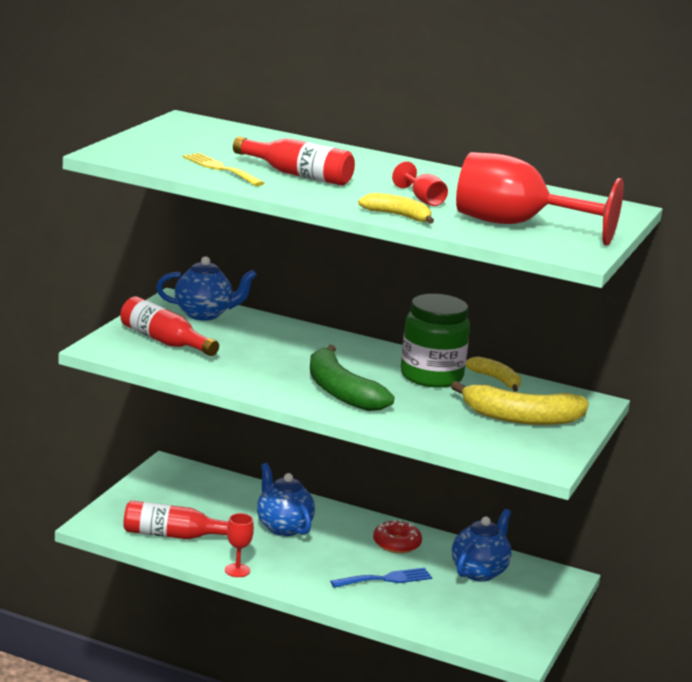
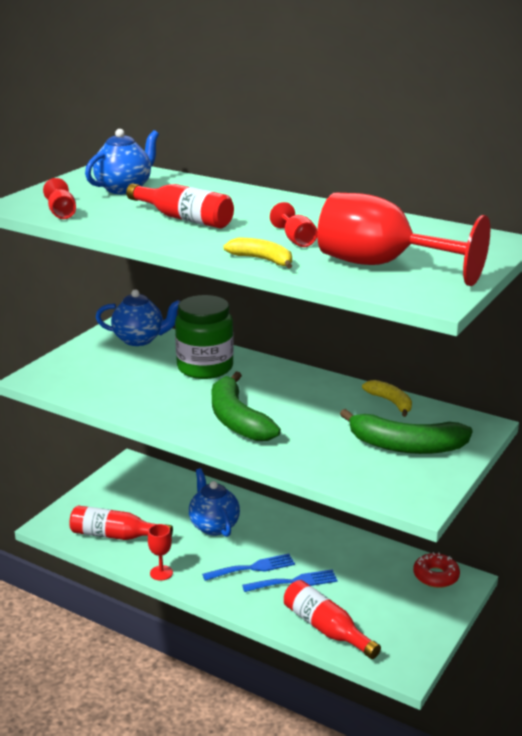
camera: 10 degrees right, 5 degrees up
(164, 341) = (93, 369): red bottle -> red bottle (326, 629)
(165, 164) = (61, 213): none -> red goblet
(220, 169) = (111, 215): yellow fork -> none
(337, 566) = (253, 568): none -> blue fork
(396, 544) = (312, 543): red donut -> red donut (435, 576)
(431, 376) = (329, 400): green jar -> green jar (205, 368)
(479, 571) = (383, 573): blue teapot -> blue teapot (124, 189)
(521, 418) = (405, 446): yellow banana -> green banana

